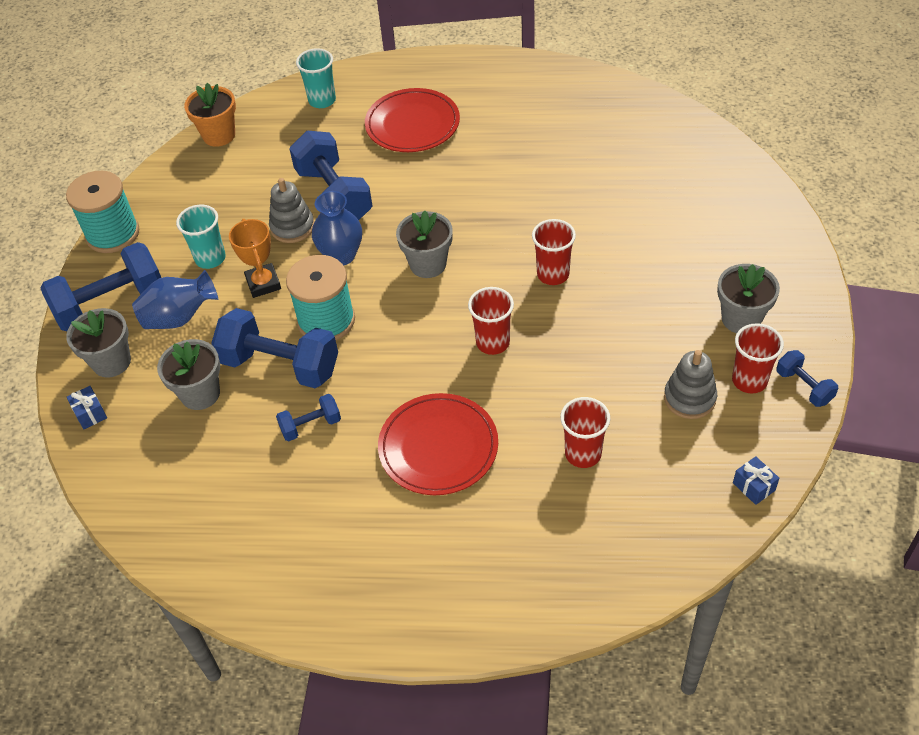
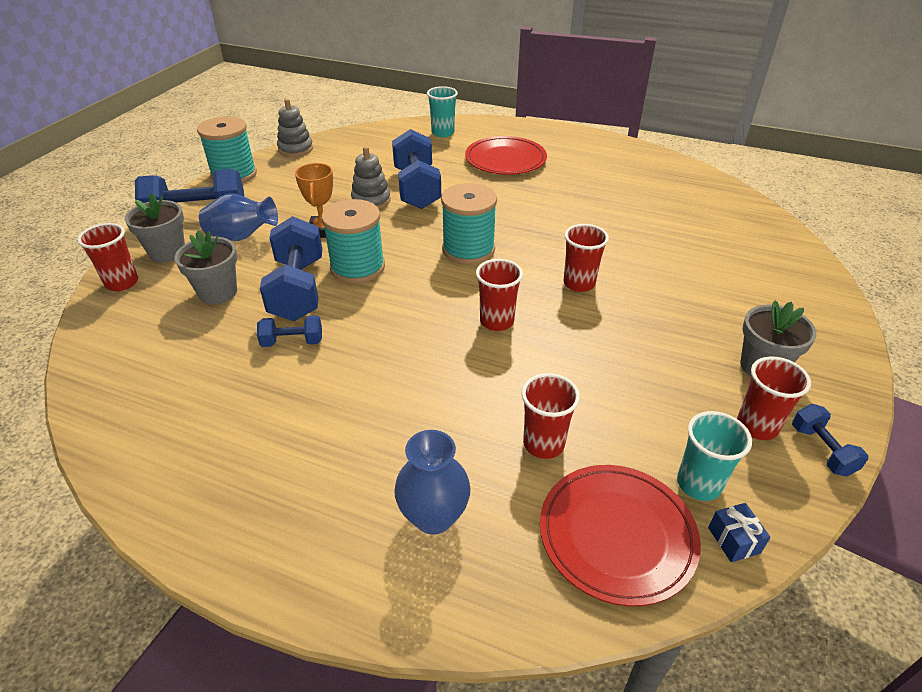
camera: 15 degrees right, 10 degrees down
(90, 413) = (122, 283): blue gift -> red cup
(210, 258) = (294, 205): turquoise cup -> turquoise cup (698, 484)
(219, 135) = (353, 137): orange flower pot -> none
(280, 365) = (298, 289): blue dumbbell -> blue dumbbell turned 45 degrees clockwise
(341, 255) = (398, 227): blue vase -> blue vase (433, 516)
(428, 264) = (468, 250): grey flower pot -> turquoise spool
(438, 447) = (398, 394): red plate -> red plate (617, 535)
(689, 398) = (682, 424): grey stacking toy -> grey stacking toy (295, 149)

